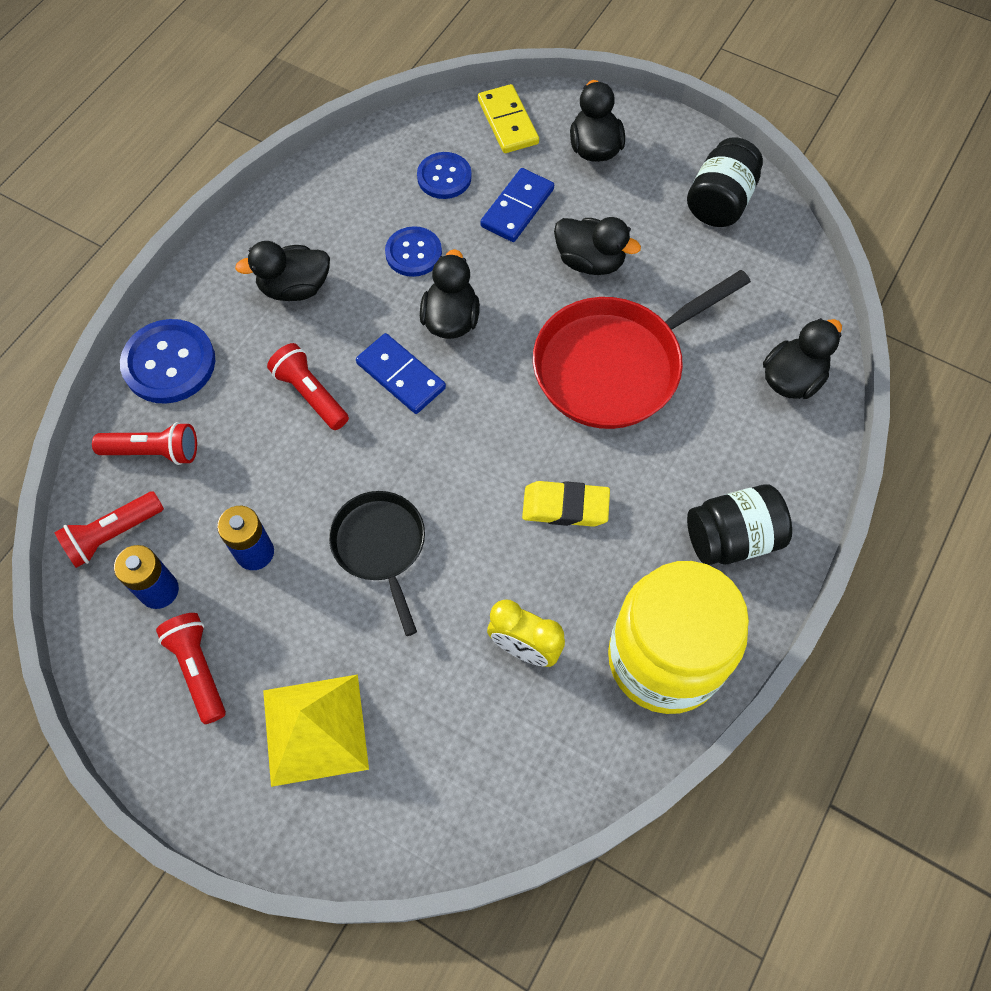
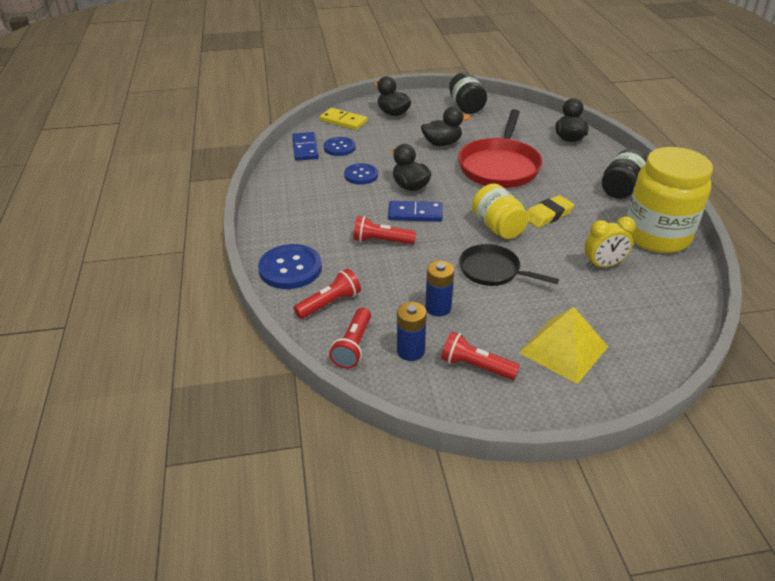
camera: 40 degrees left, 25 degrees down
(295, 288) = (319, 212): black duck -> none
(474, 478) = (497, 227): none -> yellow jar
(517, 208) = (387, 142): blue domino -> blue domino (305, 148)

